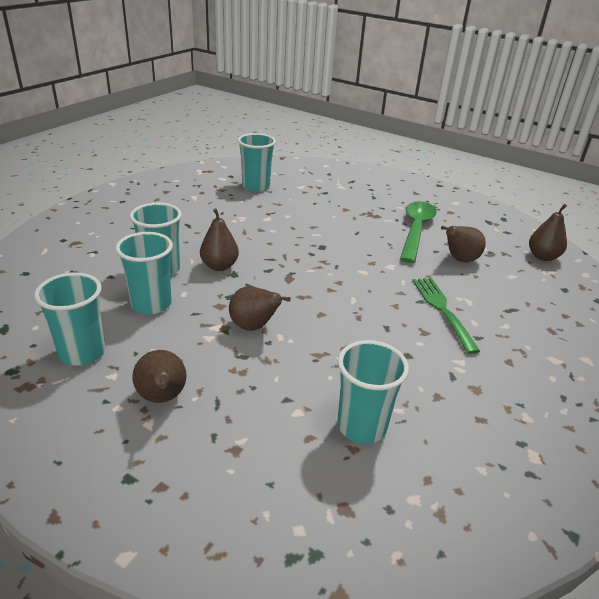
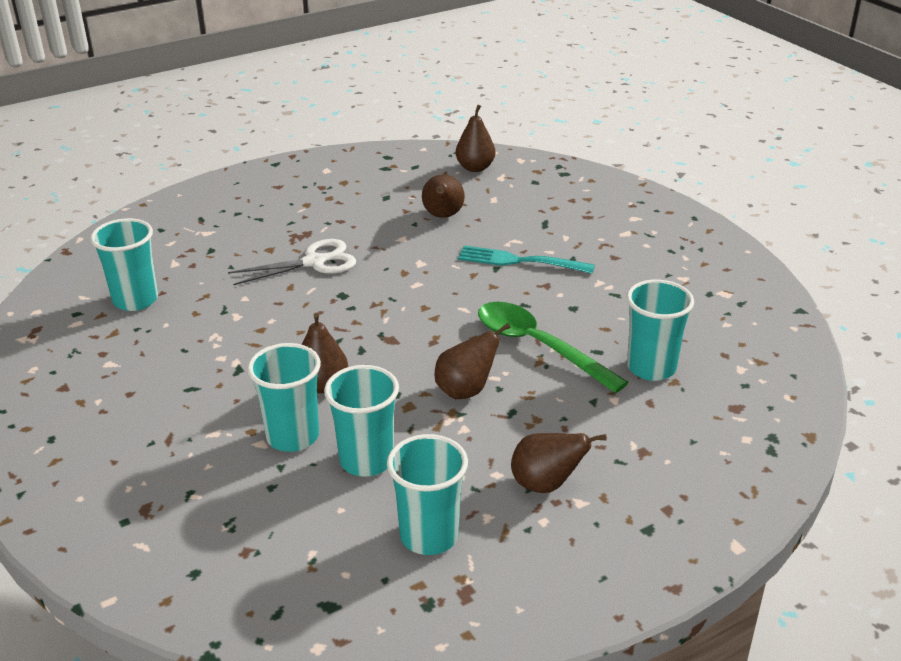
camera: 60 degrees left, 0 degrees up
(347, 227) = (314, 262): none -> white scissors
(416, 230) = (362, 219): green spoon -> green spoon (538, 346)
(442, 310) = (519, 261): green fork -> turquoise fork

